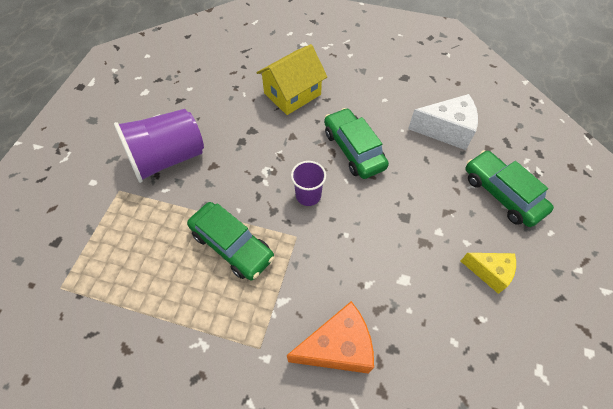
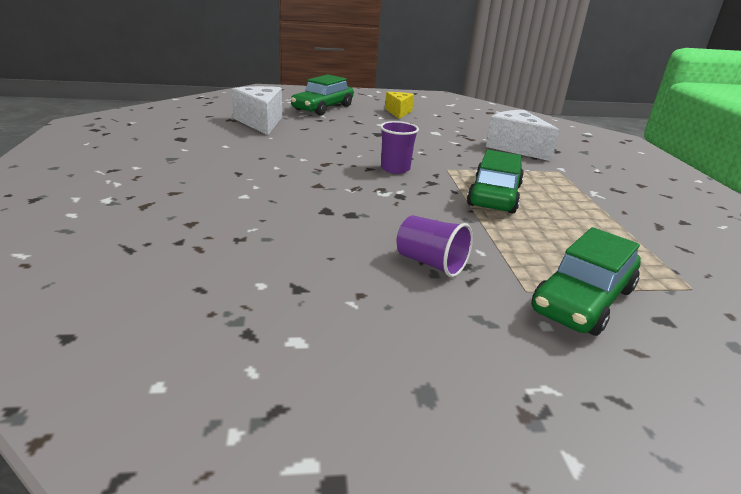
camera: 115 degrees left, 30 degrees down
(168, 158) = (430, 263): purple cup -> purple cup, size x0.53
(292, 94) = (237, 193): yellow house -> none
(337, 347) = (515, 148): orange cheese -> white cheese
(353, 149) = (315, 154): green car -> green car (583, 300)

